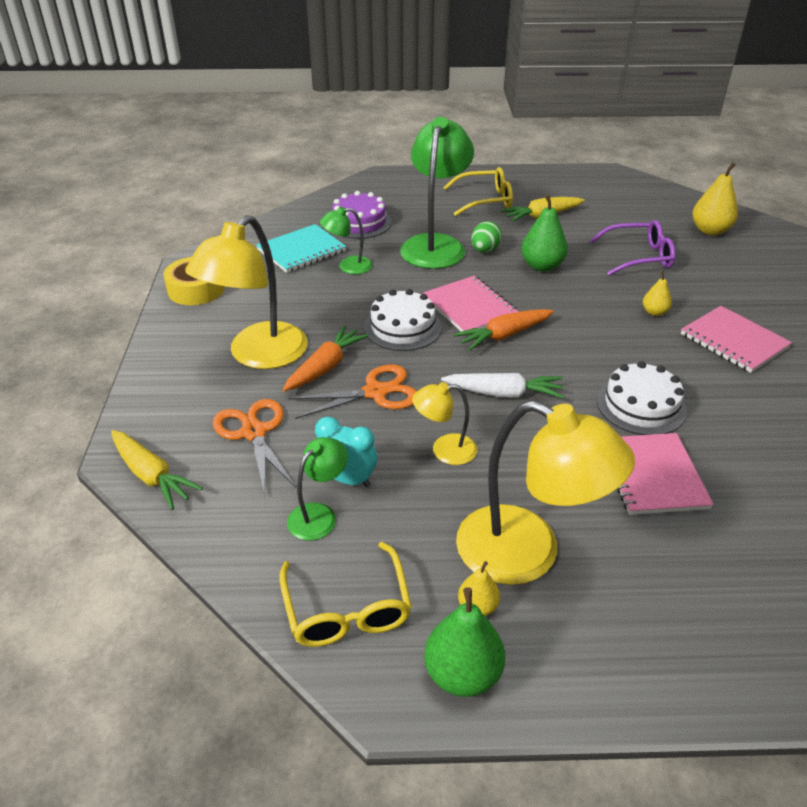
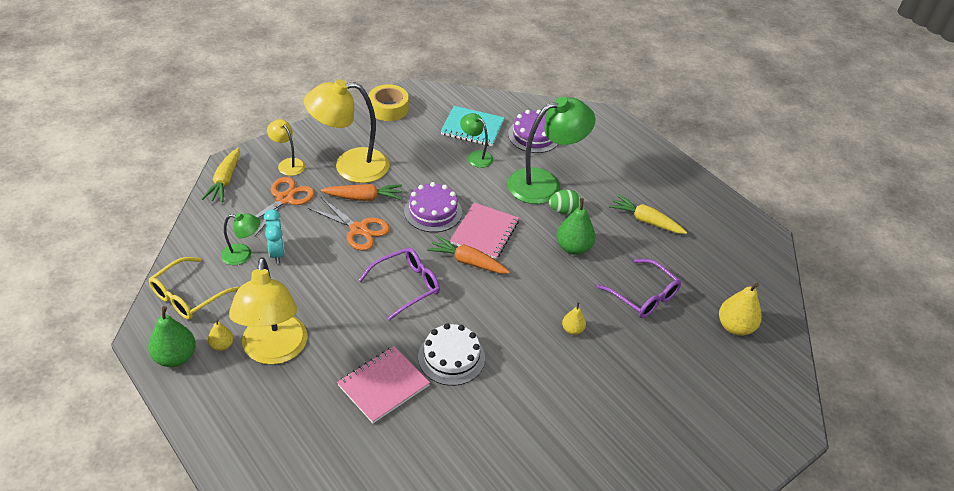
camera: 50 degrees right, 5 degrees up
(402, 327) = (433, 211): white cake -> purple cake
(444, 450) = (331, 281): yellow lamp -> yellow lamp (288, 164)
(484, 200) = (634, 181): yellow glasses -> none
(504, 394) = (406, 286): white carrot -> purple glasses
(733, 341) = (577, 387): pink notebook -> none

